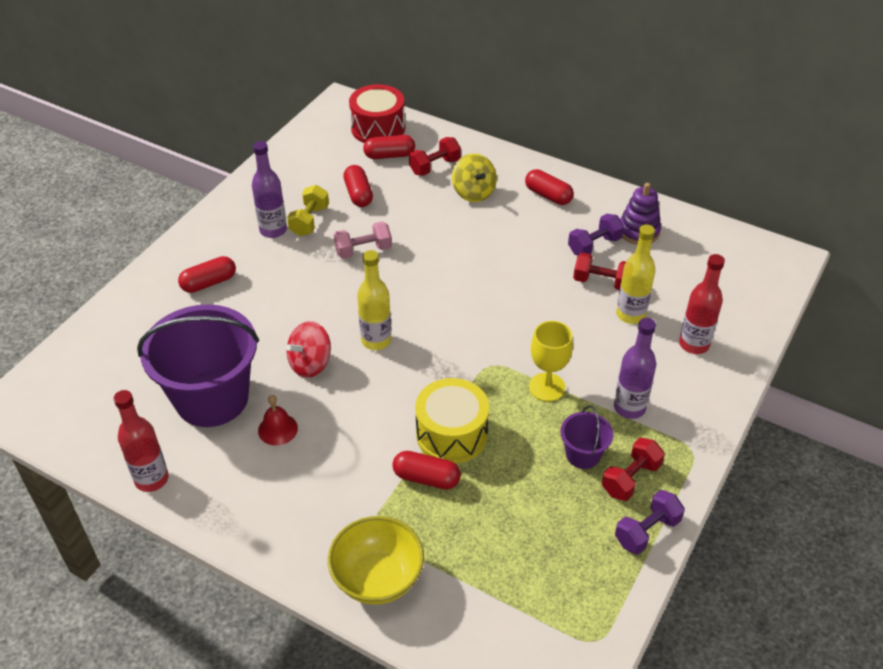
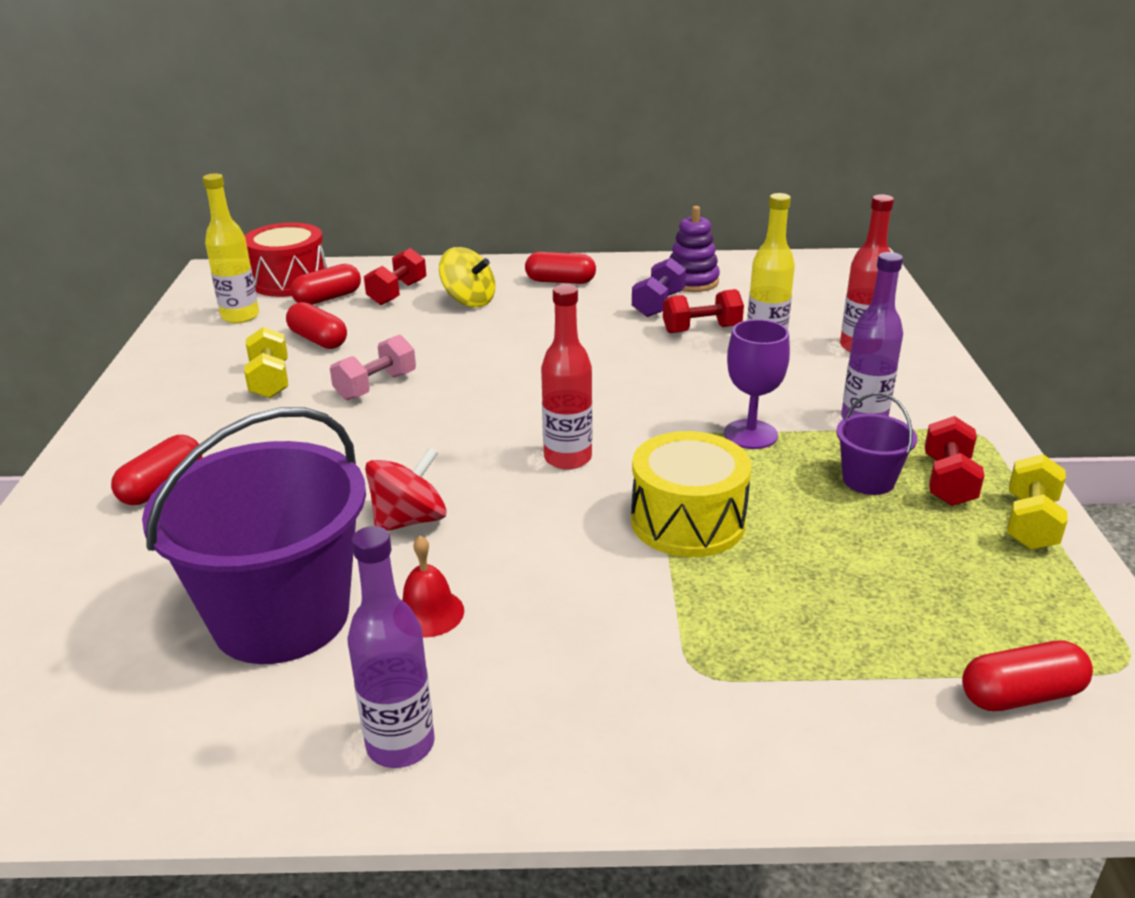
camera: 30 degrees left, 15 degrees down
(151, 479) = (256, 771): red bottle -> red bottle (567, 458)
(273, 230) = (222, 404): purple bottle -> purple bottle (400, 745)
(310, 364) = (409, 520): red spinning top -> red spinning top turned 150 degrees counterclockwise
(376, 340) = (482, 464): yellow bottle -> yellow bottle (240, 316)
(377, 578) = (772, 733): yellow bowl -> none
(426, 478) = (707, 581): red capsule -> red capsule (1020, 695)
(547, 387) = (750, 434): yellow goblet -> purple goblet
(647, 531) = (1030, 523): purple dumbbell -> yellow dumbbell

